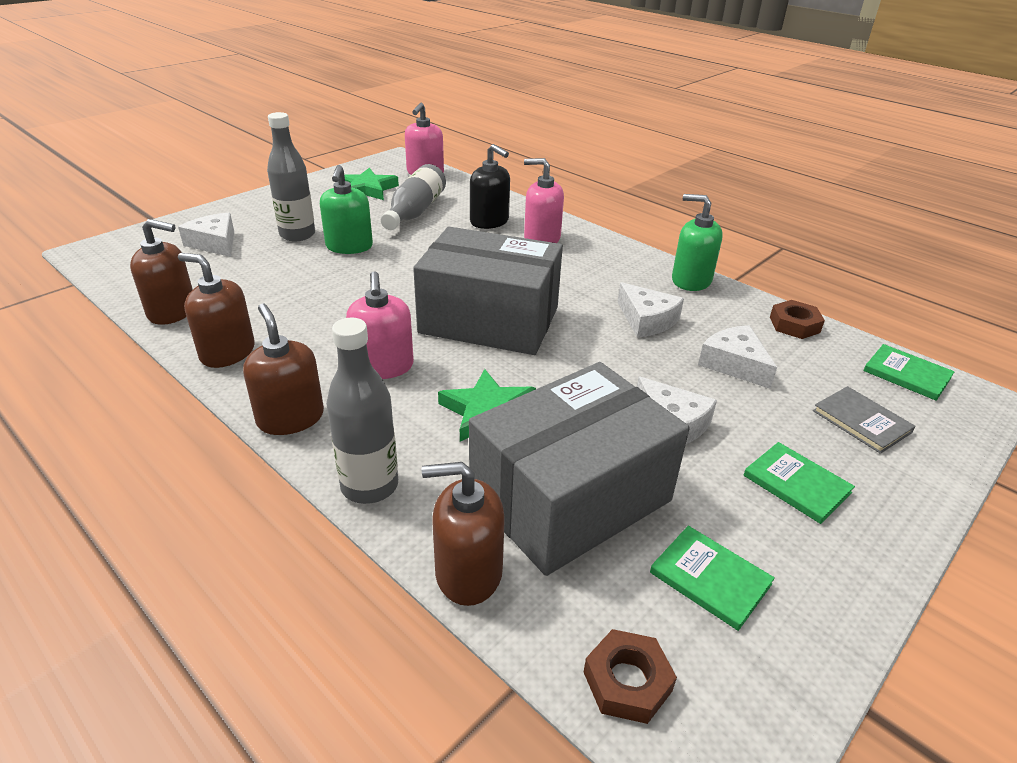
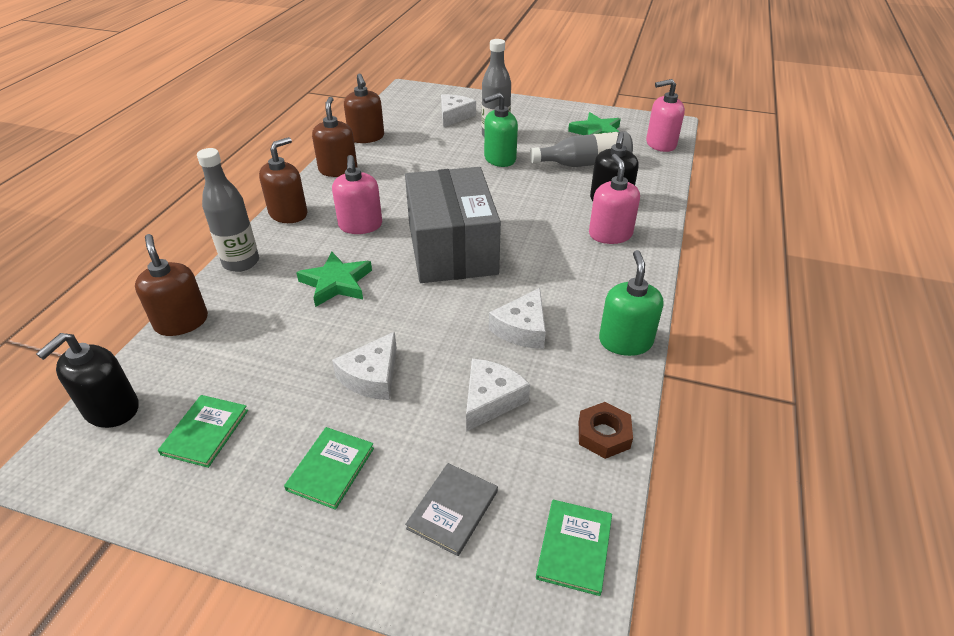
camera: 65 degrees right, 5 degrees up
(383, 366) = (360, 225): pink soap dispenser -> pink soap dispenser turned 60 degrees counterclockwise
(570, 497) = (263, 345): grey box -> none
(627, 681) = (111, 409): brown nut -> black soap dispenser

